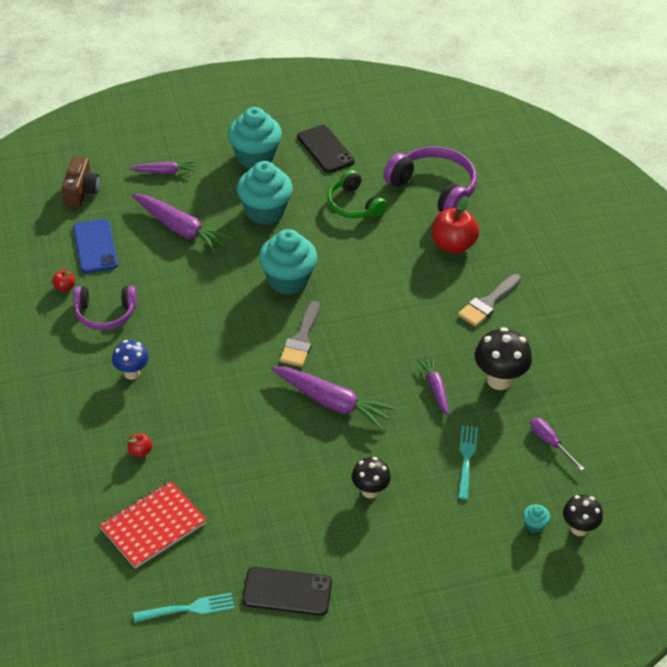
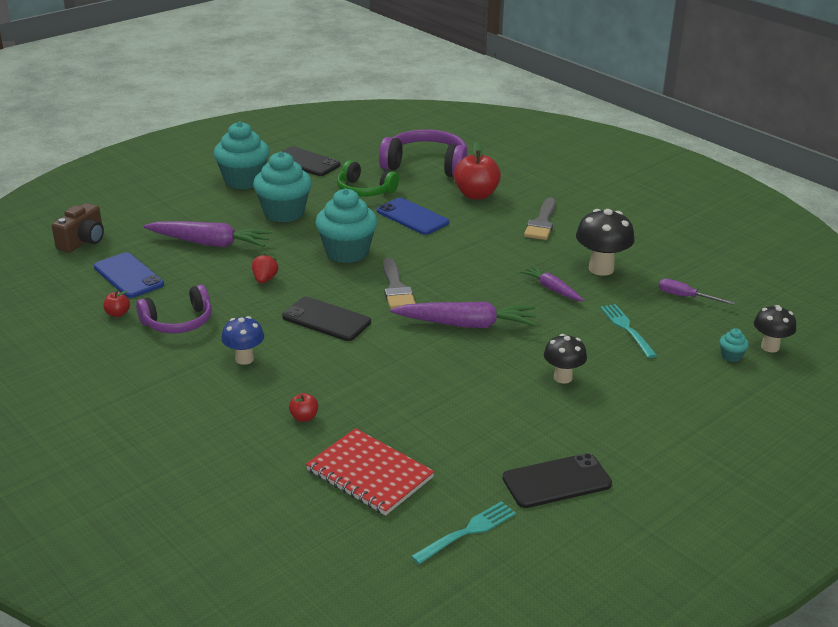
camera: 25 degrees left, 15 degrees down
(81, 192) = (83, 241): brown camera -> brown camera turned 45 degrees clockwise
(153, 526) = (369, 474): red notebook -> red notebook turned 75 degrees counterclockwise
(165, 172) = (161, 209): purple carrot -> none
(200, 289) = (265, 279): none -> red strawberry
(221, 354) = (326, 320): none -> black phone
(374, 255) = (412, 217): none -> blue phone

